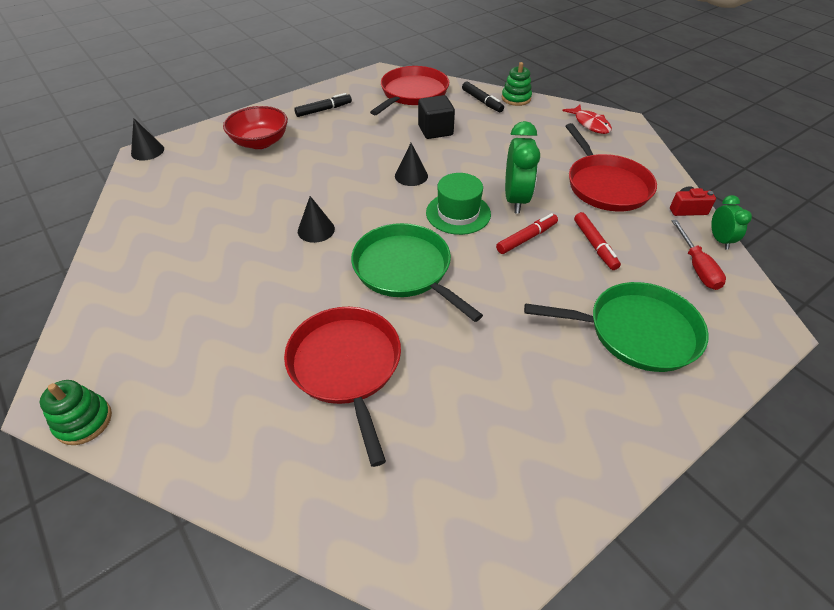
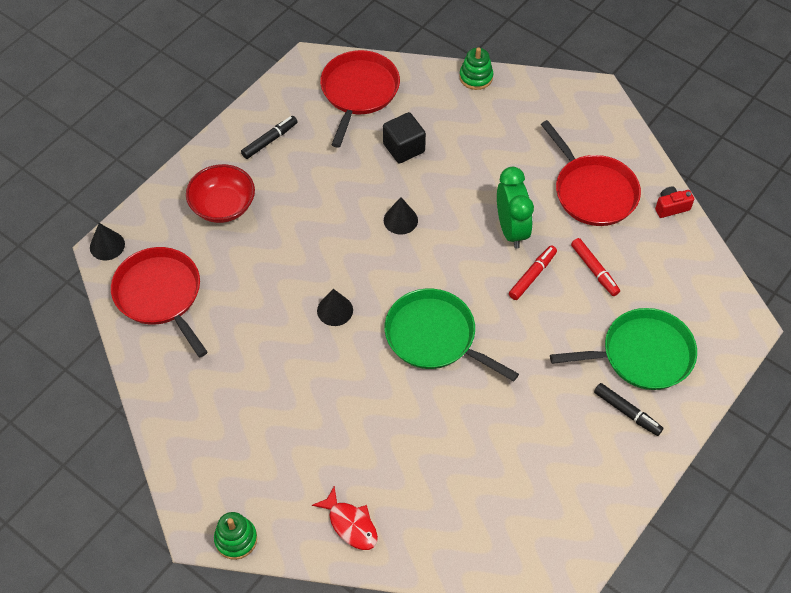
camera: 15 degrees left, 10 degrees up
(346, 366) = (420, 443): red pan -> red pan (160, 295)
(458, 213) = (461, 259): green hat -> none
(482, 101) = (440, 90): black marker -> black marker (627, 412)
(590, 124) = (563, 104): red fish -> red fish (350, 524)
(697, 267) = (685, 275): red screwdriver -> none
(719, 240) = (702, 239): green clock -> none

